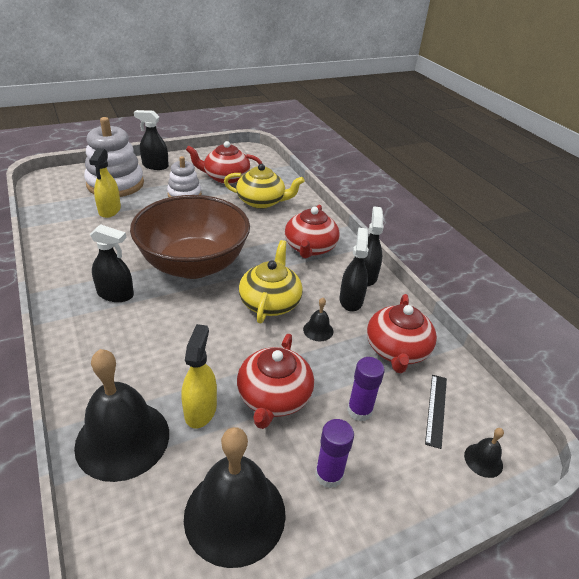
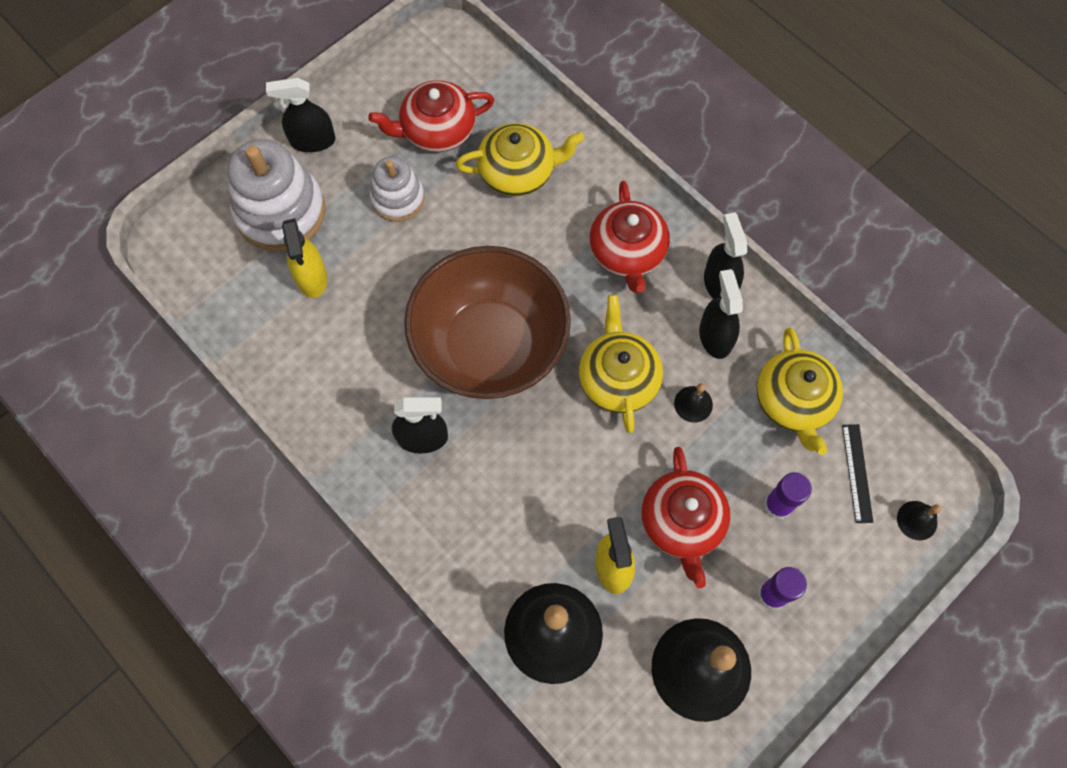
camera: 15 degrees left, 30 degrees up
(397, 350) = (793, 401): red teapot -> yellow teapot

